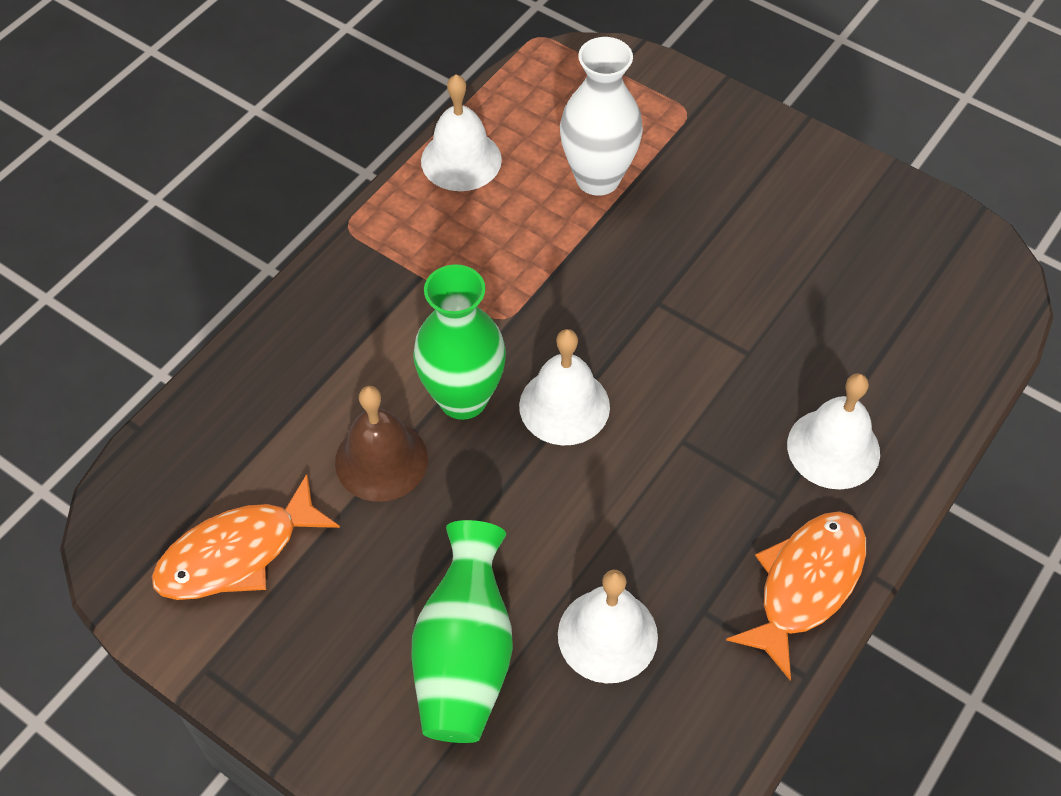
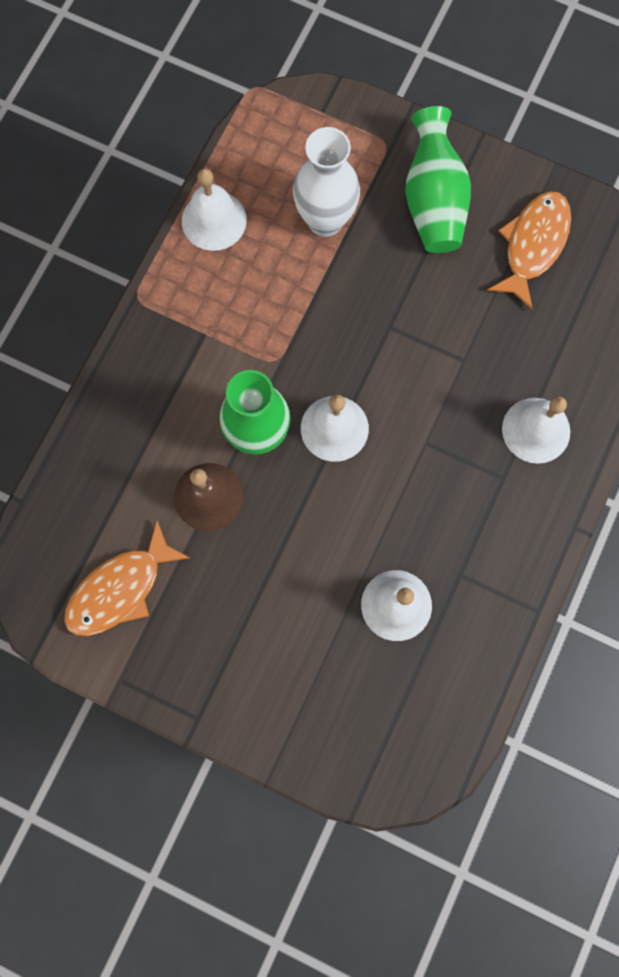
camera: 10 degrees left, 20 degrees up
(465, 656) = (300, 638): green vase -> green vase (433, 201)
(806, 585) = (529, 542): orange fish -> orange fish (533, 245)

